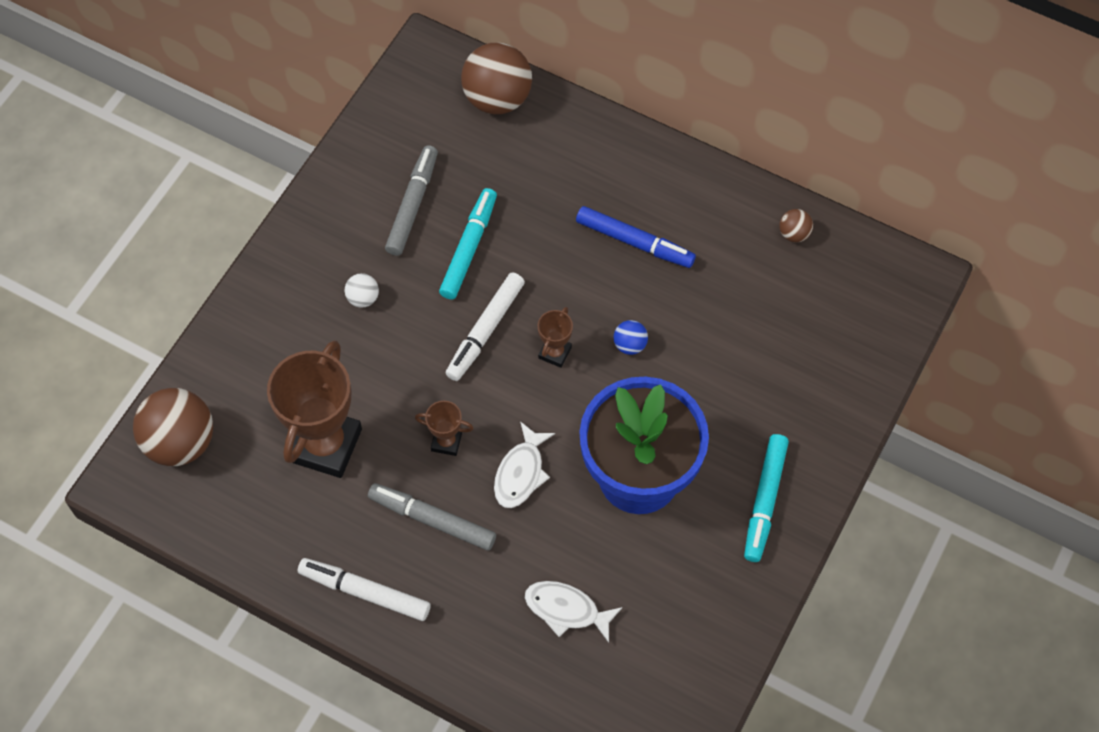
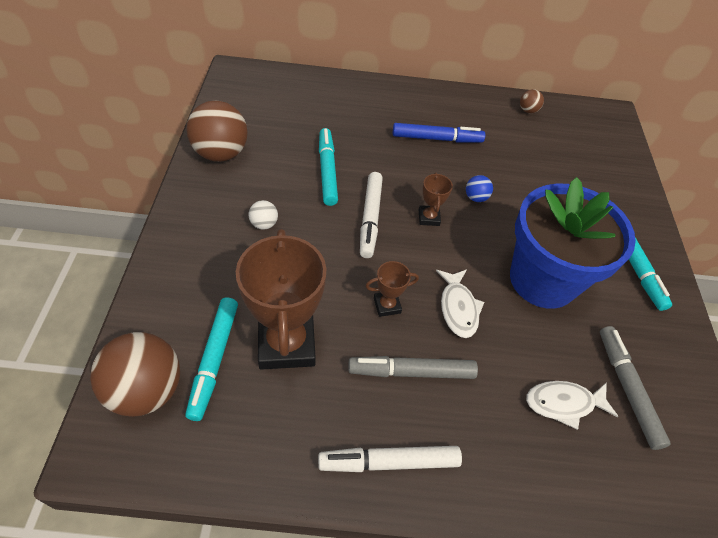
camera: 30 degrees left, 10 degrees down
(251, 436) = (214, 360): none -> turquoise marker
(412, 205) = (271, 156): grey marker -> grey marker (627, 388)
(497, 99) = (297, 85): brown ball -> brown ball (221, 153)

